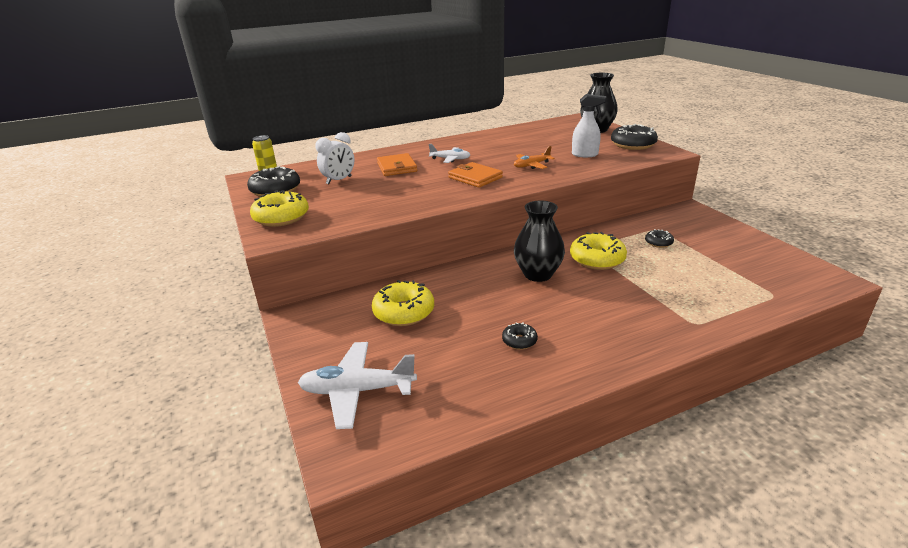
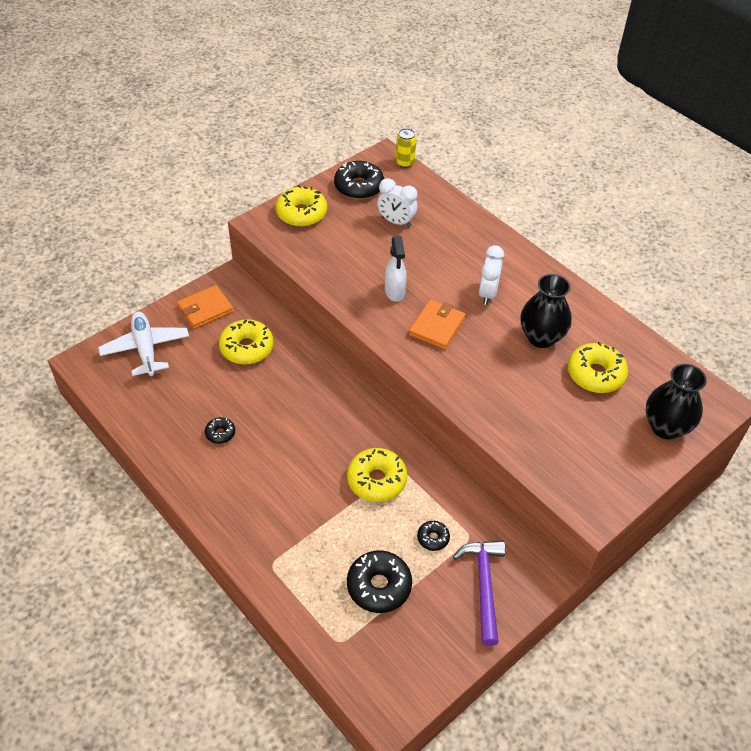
camera: 70 degrees right, 20 degrees up
(397, 167) = (446, 255): orange wallet -> orange wallet (205, 309)
(450, 159) = (487, 294): white plane -> white clock
(531, 165) = (491, 371): orange plane -> none
(538, 274) = (332, 432): black vase -> black vase (541, 337)
(546, 140) = (595, 374): none -> yellow donut
(585, 154) = (550, 420): white spray bottle -> white spray bottle (394, 292)
(633, 145) = (611, 471): black donut -> black donut (379, 586)
(702, 229) = (483, 586): none -> purple hammer

